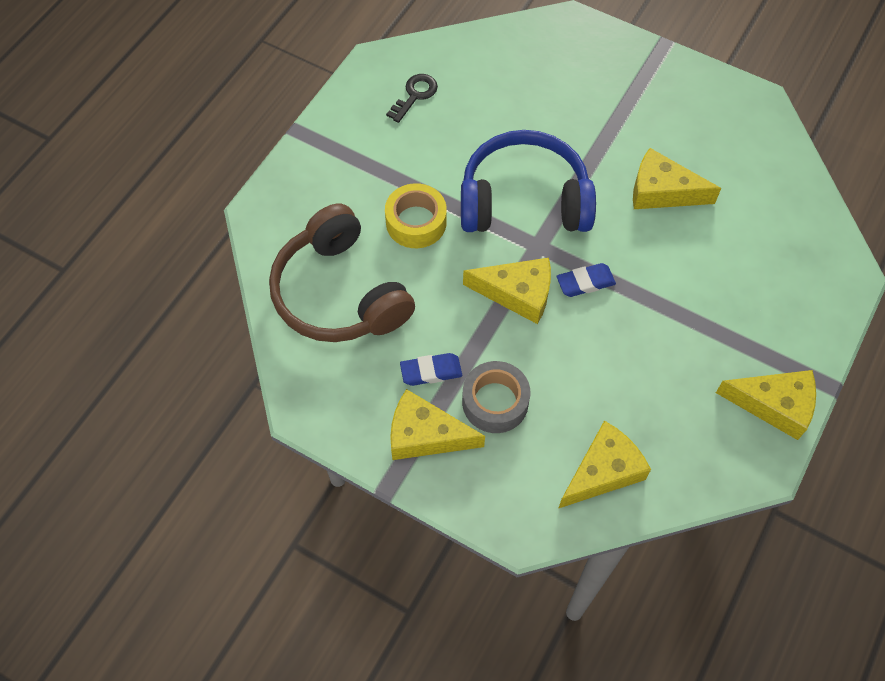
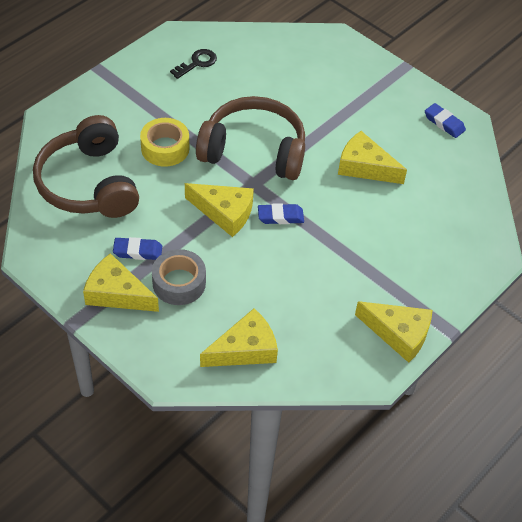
camera: 10 degrees right, 10 degrees down
(524, 199) = (254, 150): blue headphones -> brown headphones
(735, 110) = (444, 123): none -> blue eraser

